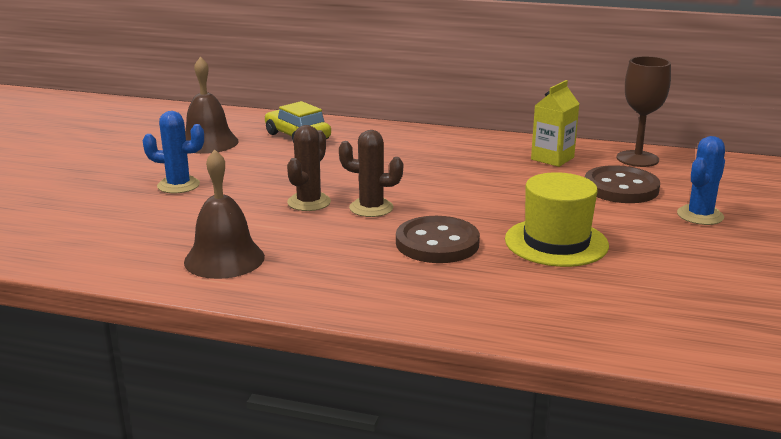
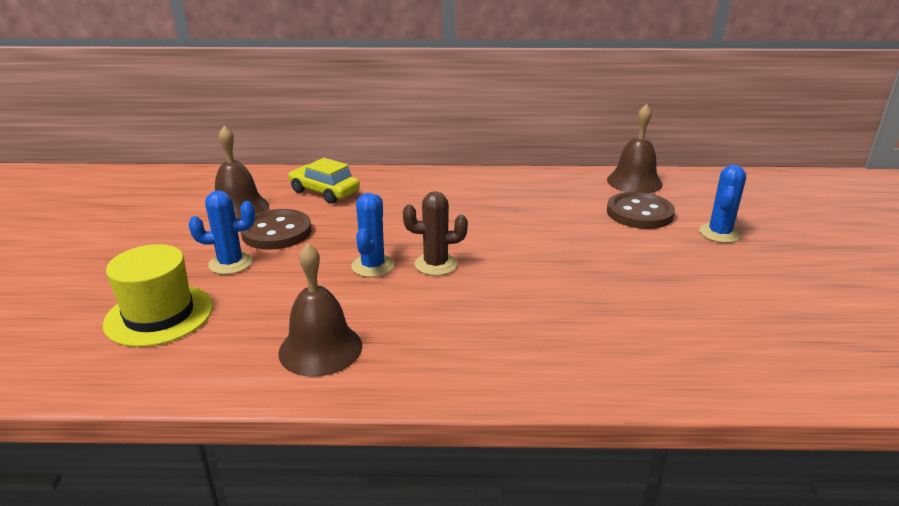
camera: 15 degrees left, 5 degrees up
(309, 202) = (373, 266): brown cactus -> blue cactus
(437, 243) = (518, 296): brown button -> brown button (277, 232)
(552, 158) = (565, 189): yellow carton -> none
(556, 242) = (621, 279): yellow hat -> yellow hat (159, 315)
(637, 159) = (634, 182): brown goblet -> brown bell

